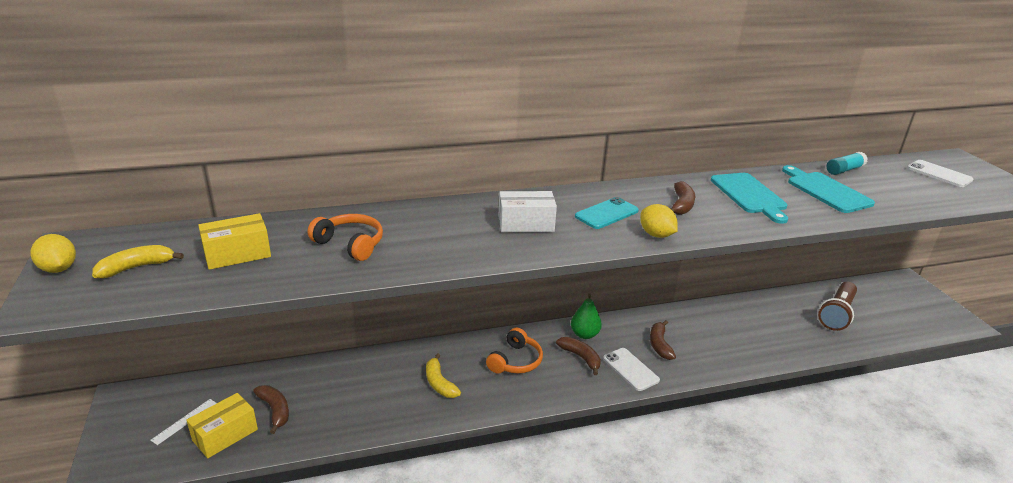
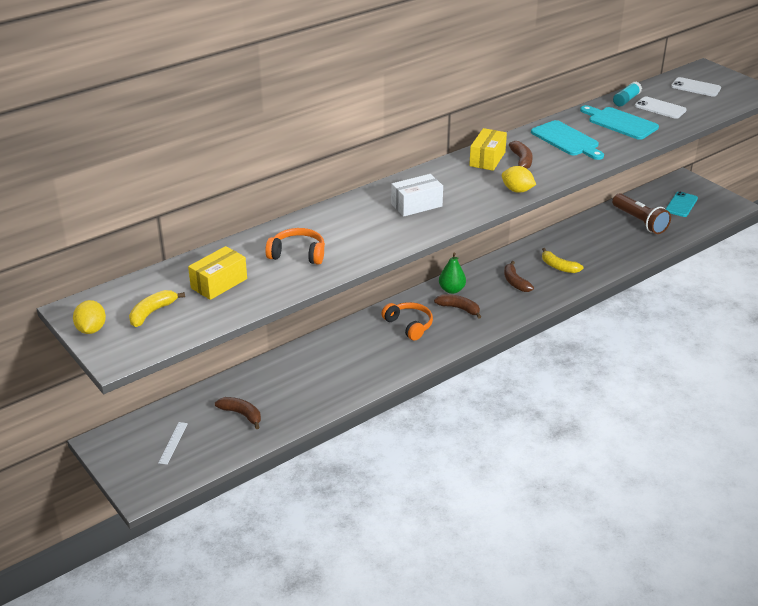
camera: 20 degrees left, 5 degrees up
(59, 269) = (91, 329): yellow lemon -> yellow lemon turned 60 degrees clockwise
(225, 435) = (216, 442): yellow box -> yellow box (487, 159)
(439, 383) = (359, 358): yellow banana -> yellow banana (559, 267)
(515, 361) = (409, 325): orange headphones -> orange headphones turned 45 degrees counterclockwise
(607, 214) = (471, 182): turquoise phone -> turquoise phone (681, 205)
(630, 369) = (502, 307): white phone -> white phone (660, 108)
(836, 314) = (639, 222): brown flashlight -> brown flashlight turned 45 degrees counterclockwise

